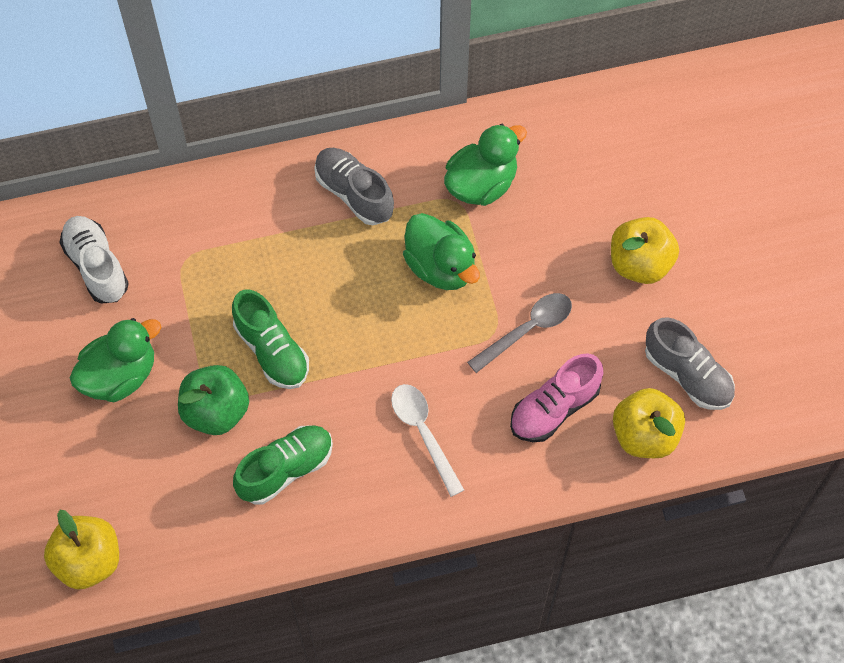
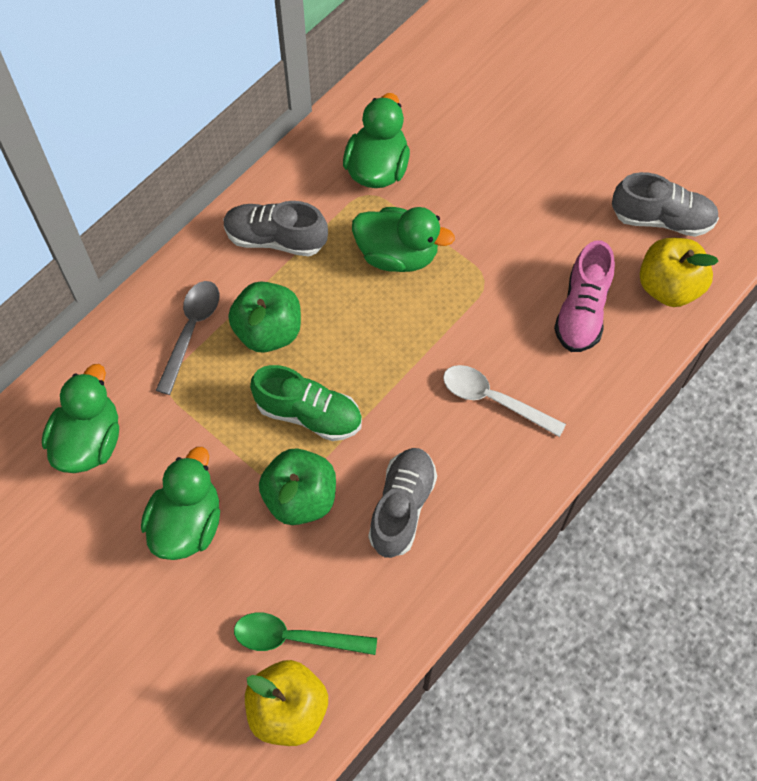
camera: 35 degrees left, 0 degrees up
(96, 266) = (89, 441): white shoe -> green duck
(133, 512) = (295, 637): none -> green spoon
(286, 469) = (402, 507): green shoe -> grey shoe
(291, 265) = (268, 331): none -> green apple
(527, 330) = (509, 262): grey spoon -> grey spoon (191, 331)
(640, 264) = (554, 156): yellow apple -> none

